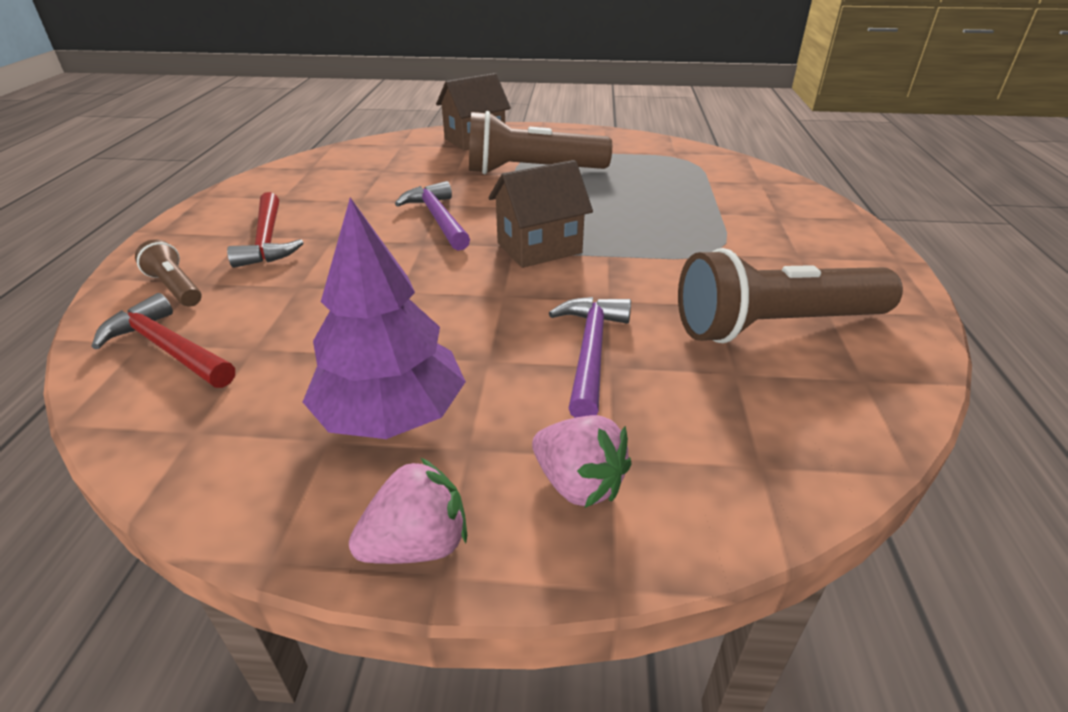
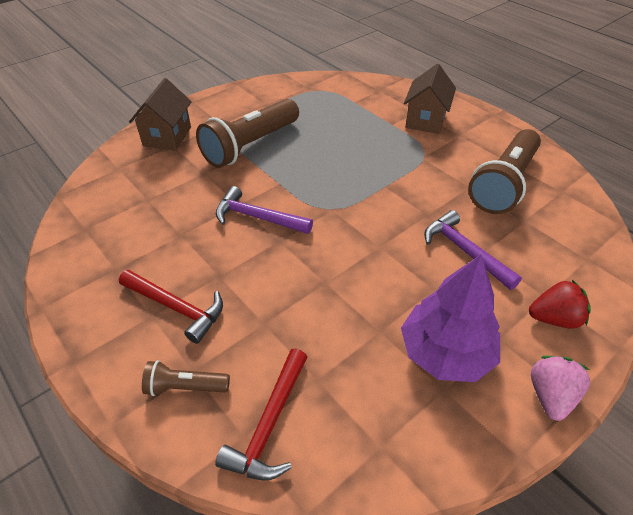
camera: 45 degrees left, 10 degrees up
(168, 349) = (270, 423): red hammer -> red hammer turned 60 degrees counterclockwise
(539, 248) = (347, 203): brown house -> brown house (425, 120)
(578, 484) = (554, 318): pink strawberry -> red strawberry

